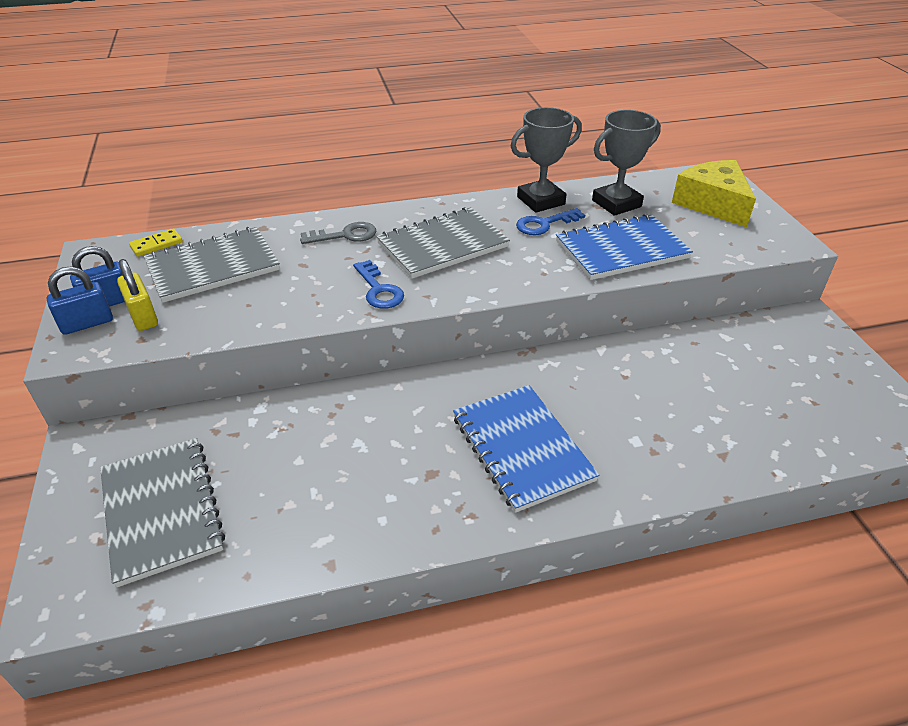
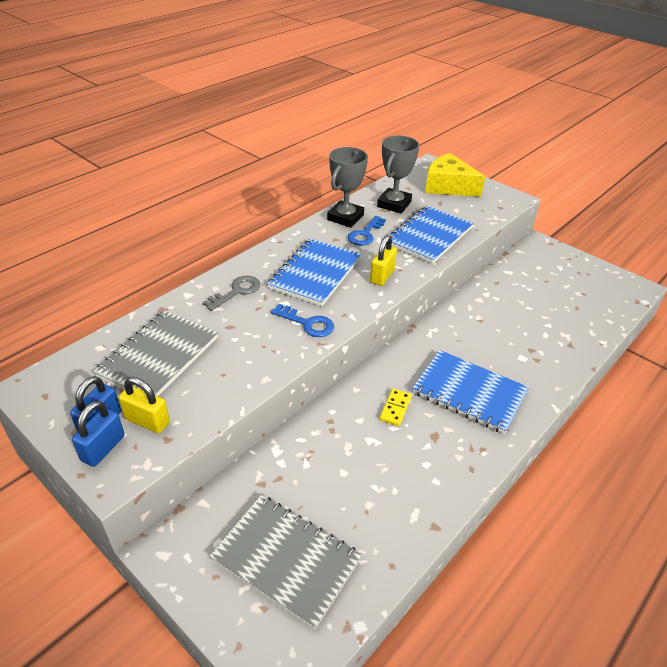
camera: 35 degrees left, 0 degrees up
(156, 245) = (84, 358): yellow domino -> yellow domino (395, 408)
(442, 245) = (315, 273): grey notebook -> blue notebook
(514, 273) = (382, 276): none -> yellow padlock

